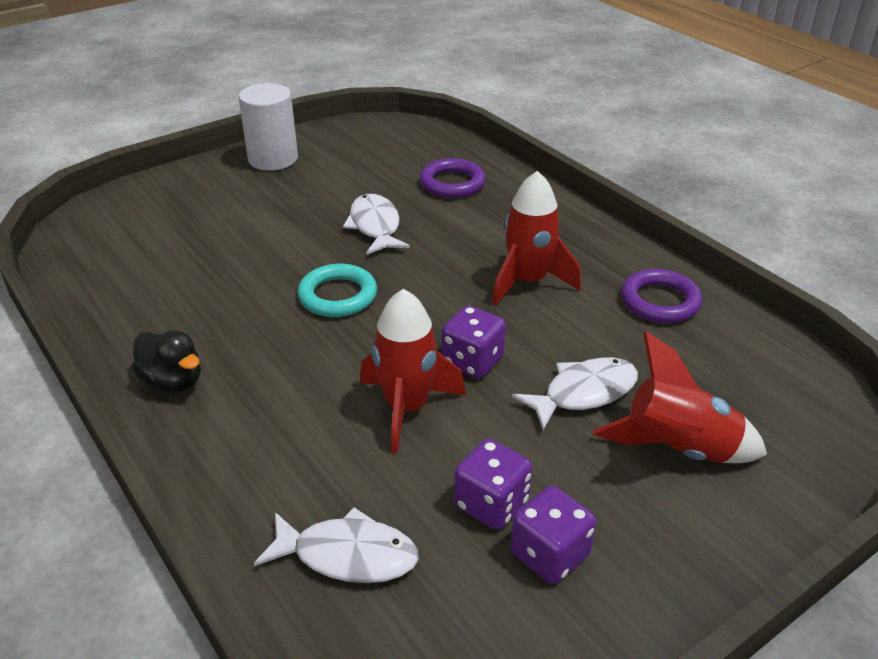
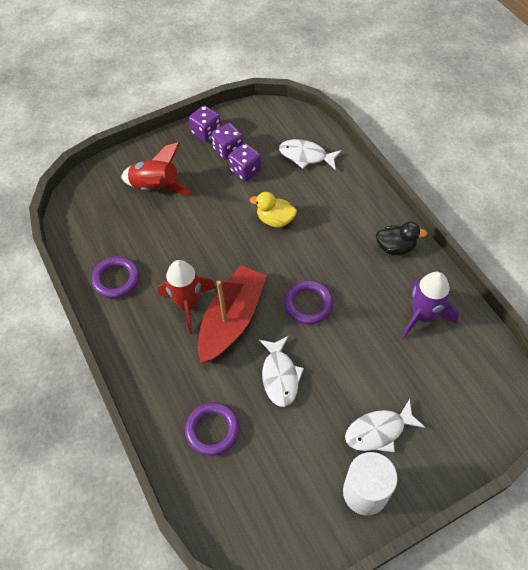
camera: 170 degrees left, 20 degrees up
(156, 296) = (423, 316): none -> purple rocket
(173, 381) = (395, 247): black duck -> black duck turned 135 degrees clockwise
(338, 296) = (308, 304): turquoise ring -> purple ring
(407, 408) = (275, 220): red rocket -> yellow duck
(455, 271) = (231, 320): none -> red boat
(472, 361) = (237, 245): purple dice -> purple dice (206, 132)
(584, 393) = (186, 220): white fish -> white fish (378, 431)

